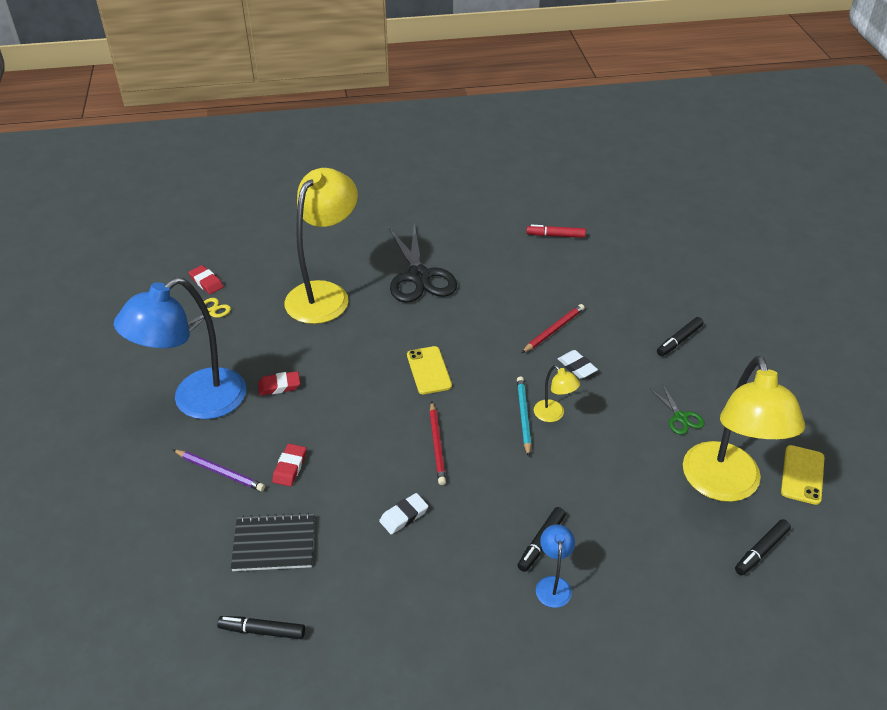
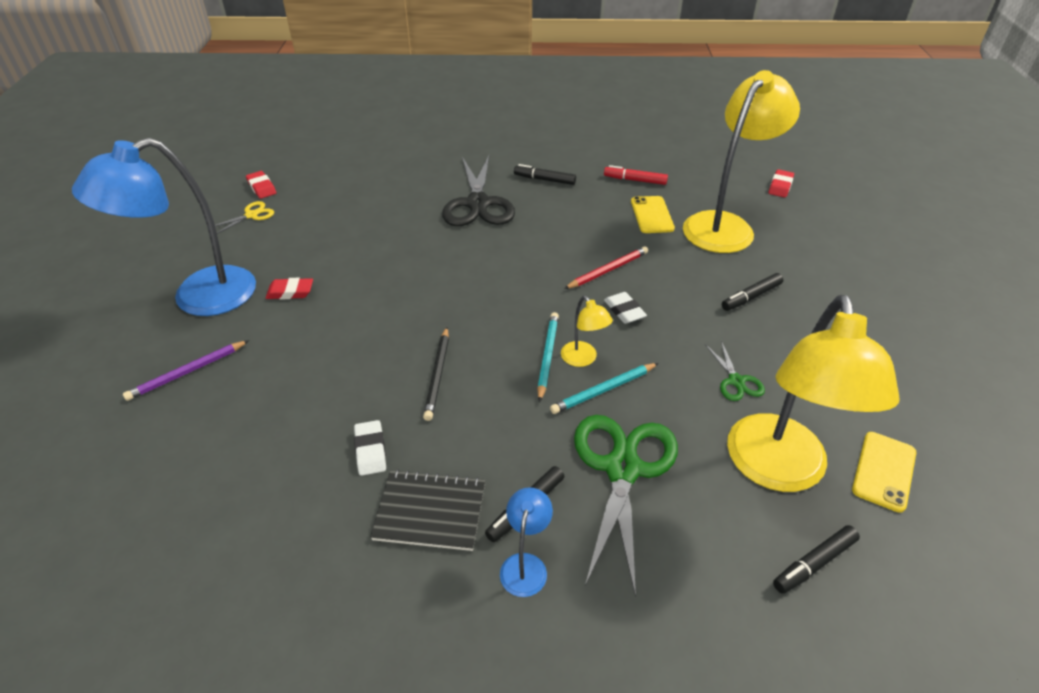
camera: 10 degrees right, 0 degrees up
(220, 472) = (187, 372): purple pencil -> purple pencil turned 105 degrees clockwise
(262, 630) = (148, 565): black marker -> black marker (544, 179)
(274, 544) = (209, 461): black notebook -> black notebook (430, 511)
(290, 467) = (265, 377): red eraser -> red eraser (780, 186)
(325, 294) = (374, 210): yellow lamp -> yellow lamp (725, 225)
(404, 516) = (370, 450): white eraser -> white eraser turned 75 degrees counterclockwise
(429, 370) = (456, 295): yellow phone -> yellow phone (651, 215)
(437, 445) = (437, 375): red pencil -> black pencil
(577, 439) = (604, 390): none -> turquoise pencil
(607, 501) = (622, 469): none -> green scissors

